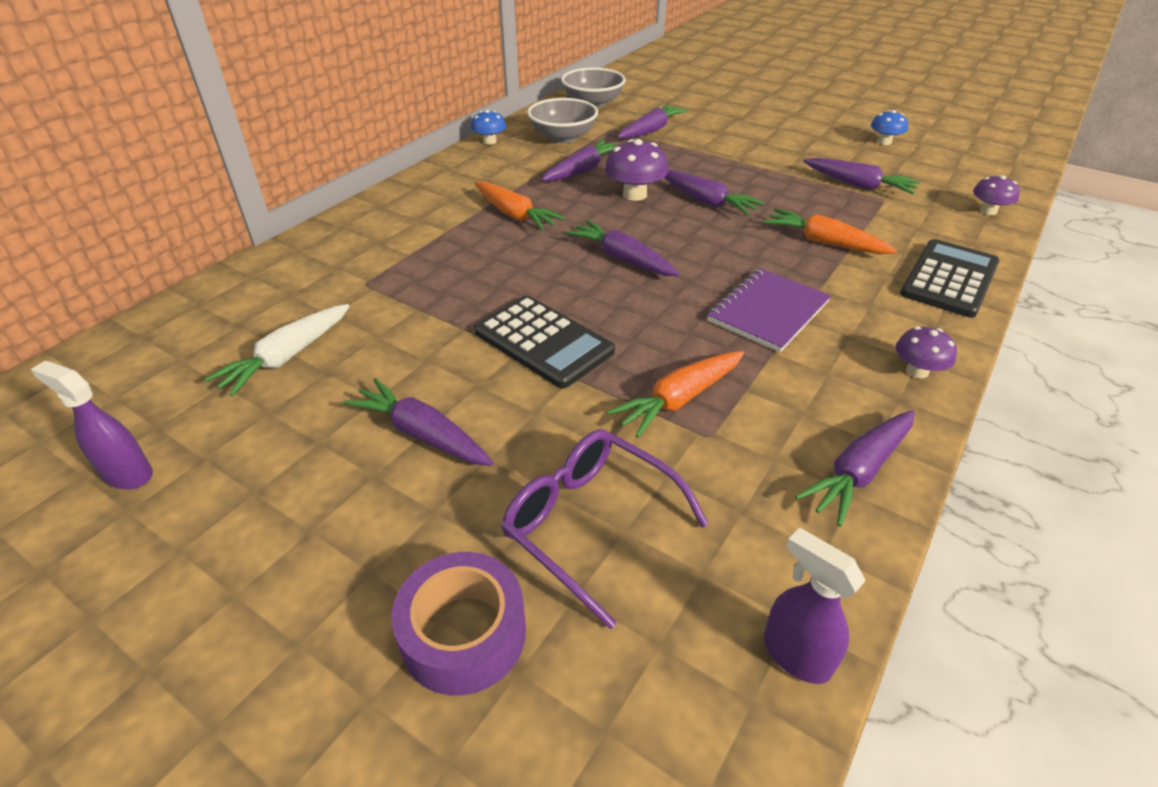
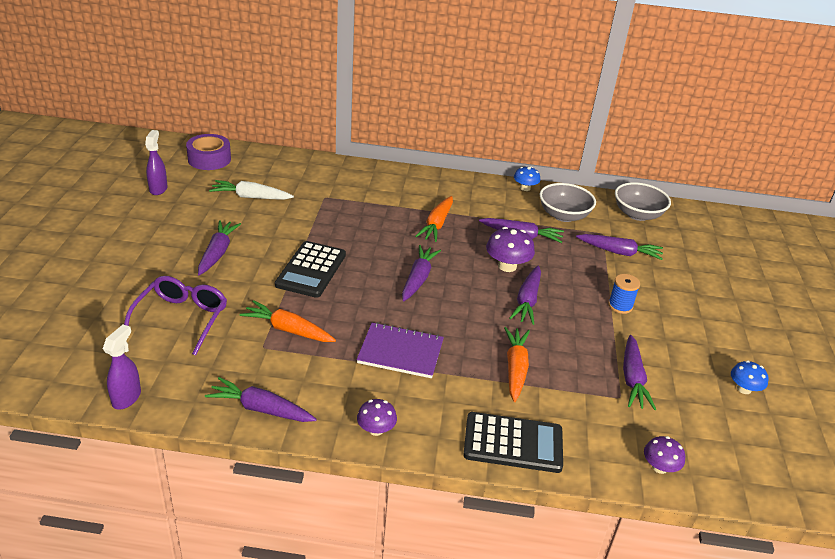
camera: 60 degrees right, 5 degrees down
(463, 634) = (108, 299): purple tape -> purple tape (209, 159)
(741, 157) = (620, 306): none -> blue spool

